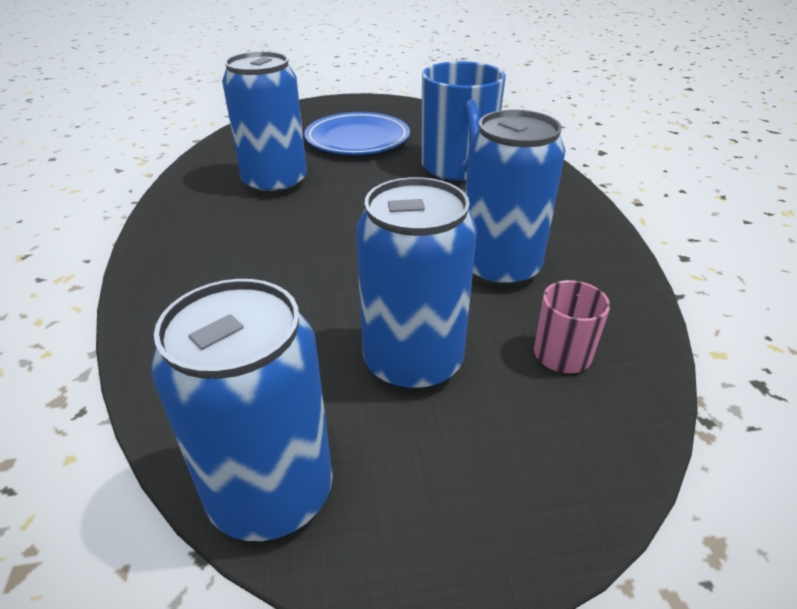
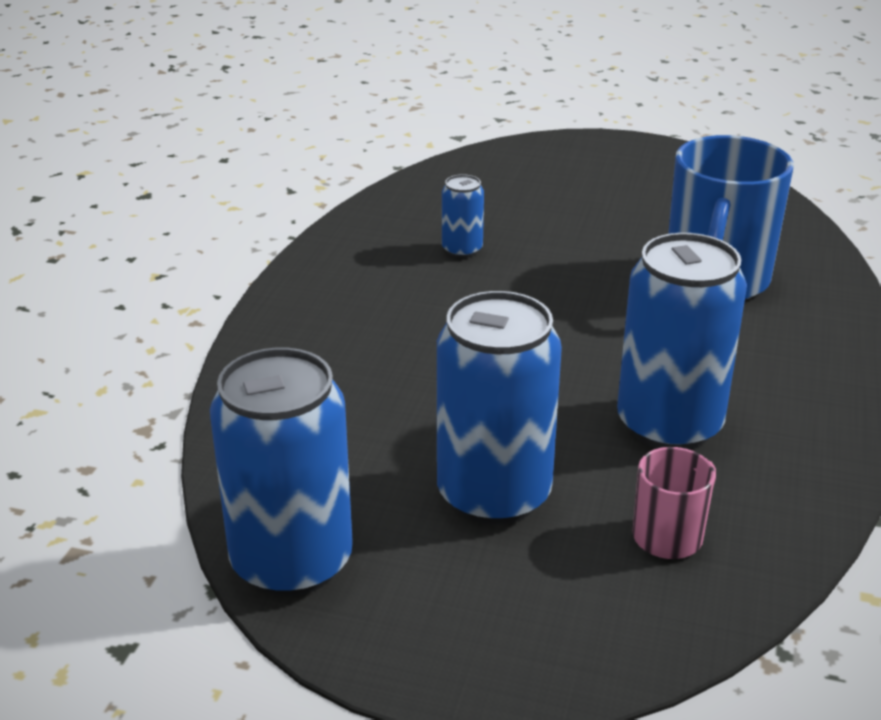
camera: 25 degrees right, 5 degrees down
(275, 183) = (462, 250): blue can -> blue can, size x0.48
(357, 140) = (605, 209): blue plate -> none

